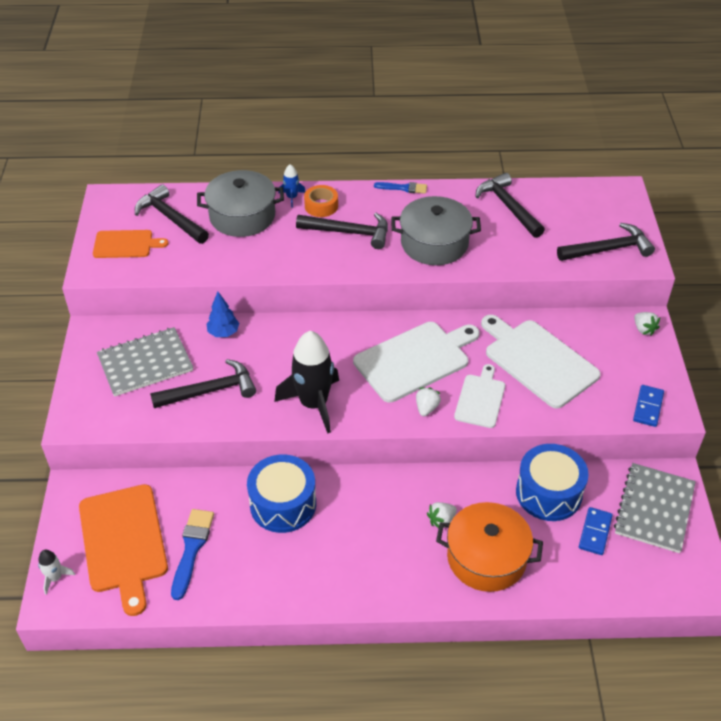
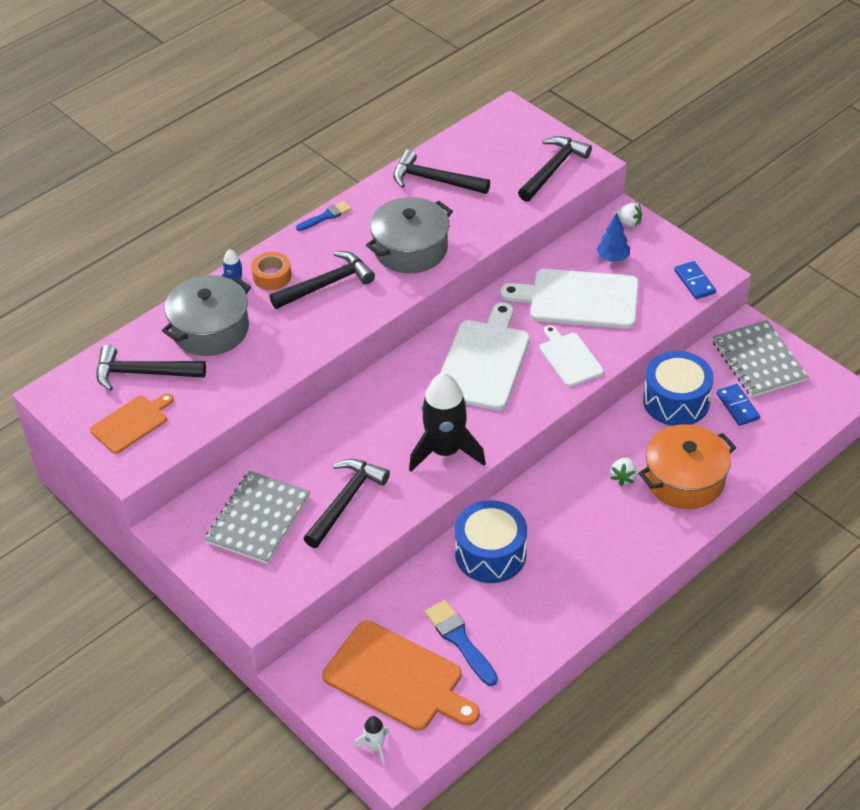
camera: 40 degrees left, 0 degrees up
(223, 333) = (296, 447): blue tree -> blue tree (613, 258)
(426, 408) = (537, 393): white strawberry -> none

